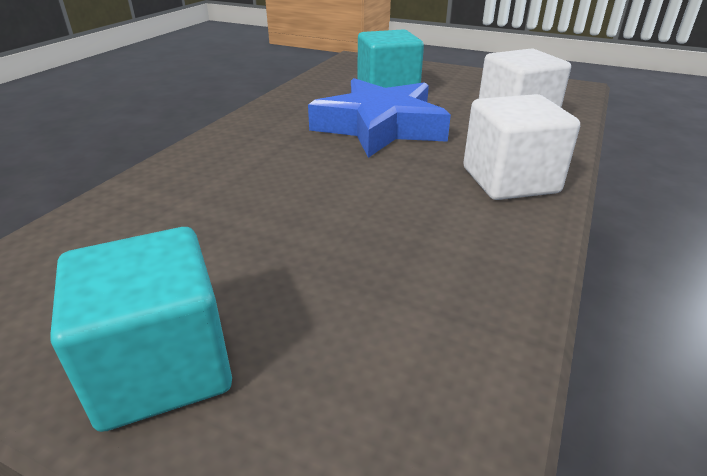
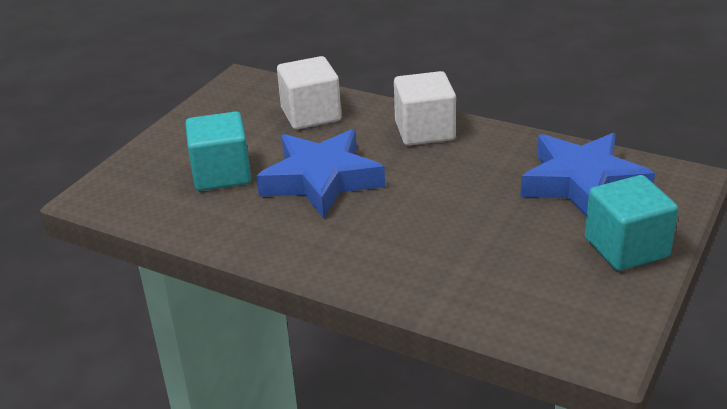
camera: 85 degrees left, 0 degrees up
(381, 327) = (582, 184): none -> blue star

